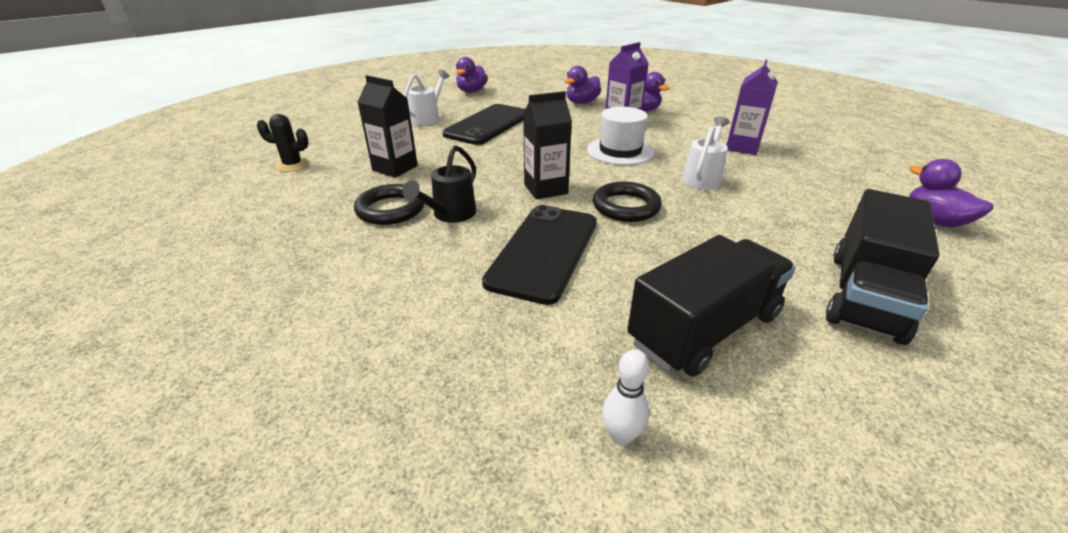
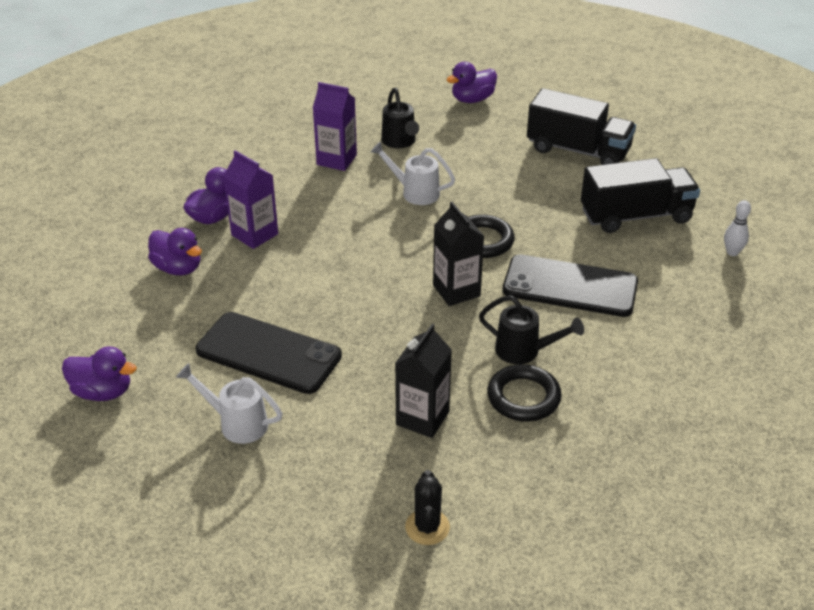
camera: 95 degrees left, 5 degrees up
(620, 151) = (353, 239): white hat -> none
(705, 329) = (636, 216): black truck -> black truck turned 120 degrees clockwise
(795, 174) = (400, 142): none -> black watering can

